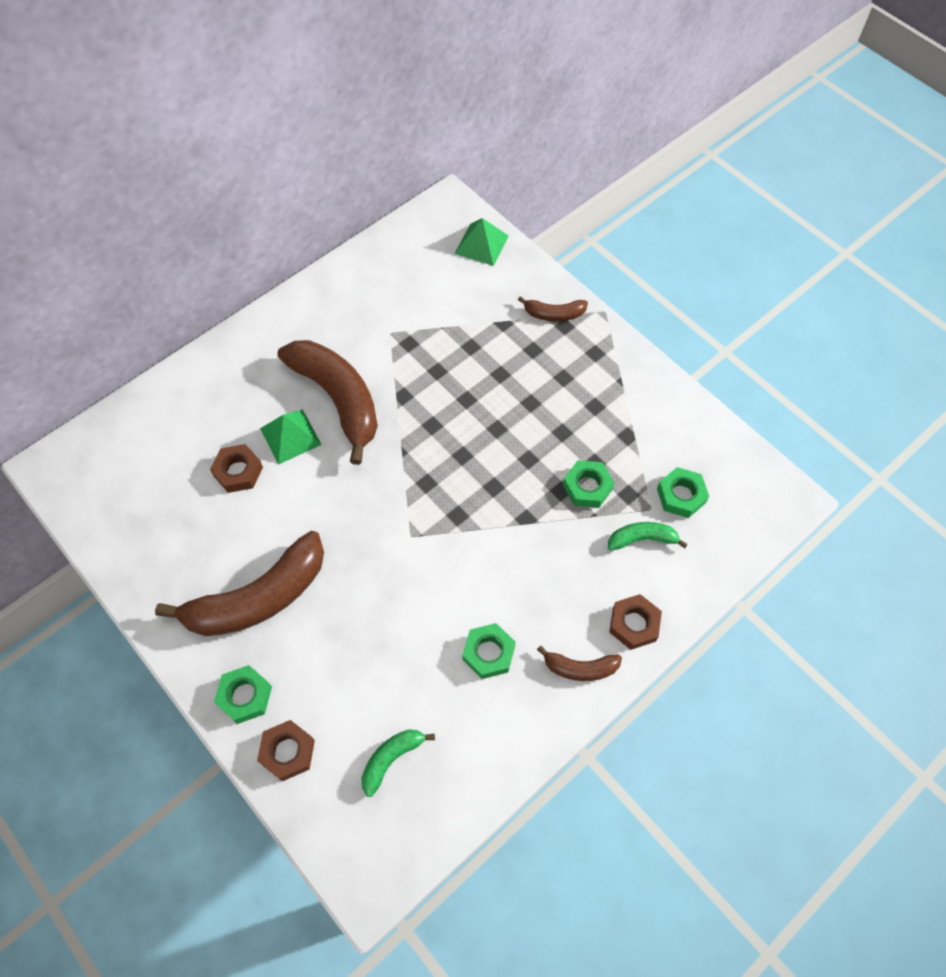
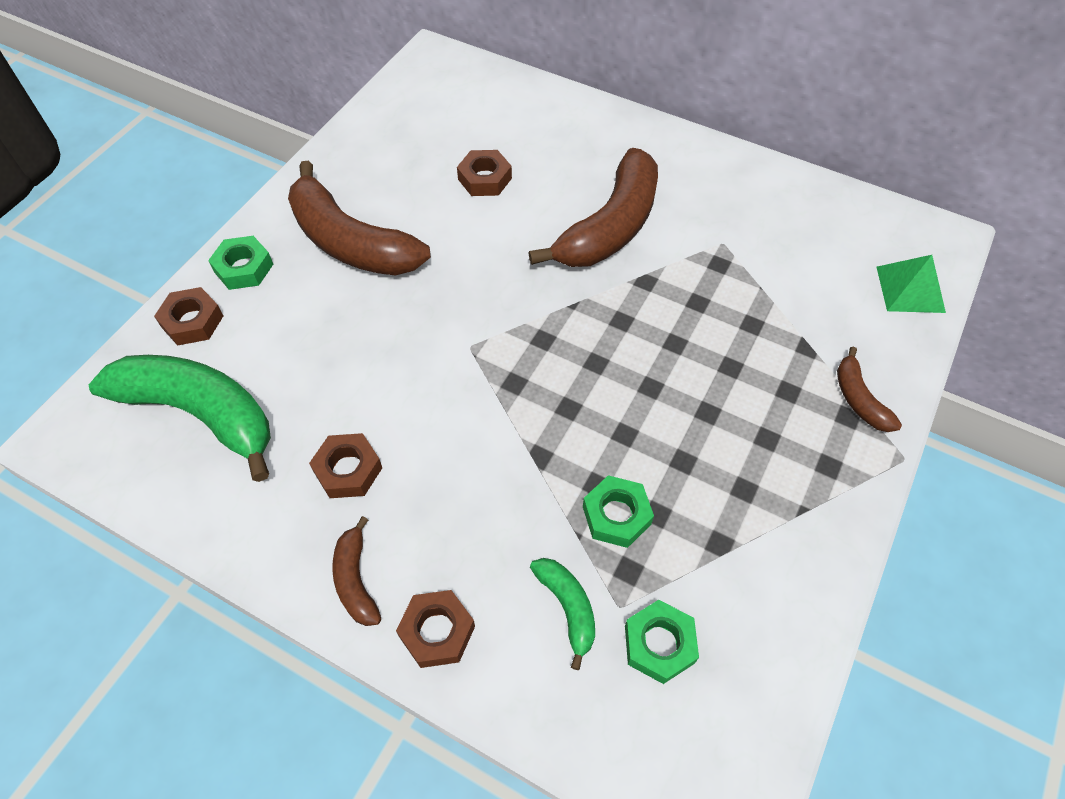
camera: 70 degrees right, 5 degrees down
(290, 436) = (544, 204): green pyramid -> none
(391, 759) = (200, 413): green banana -> green banana, size x2.13
(488, 653) = (348, 470): green nut -> brown nut

